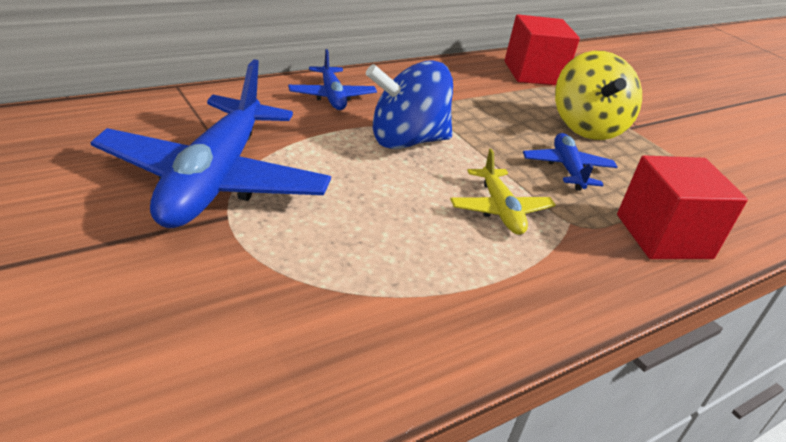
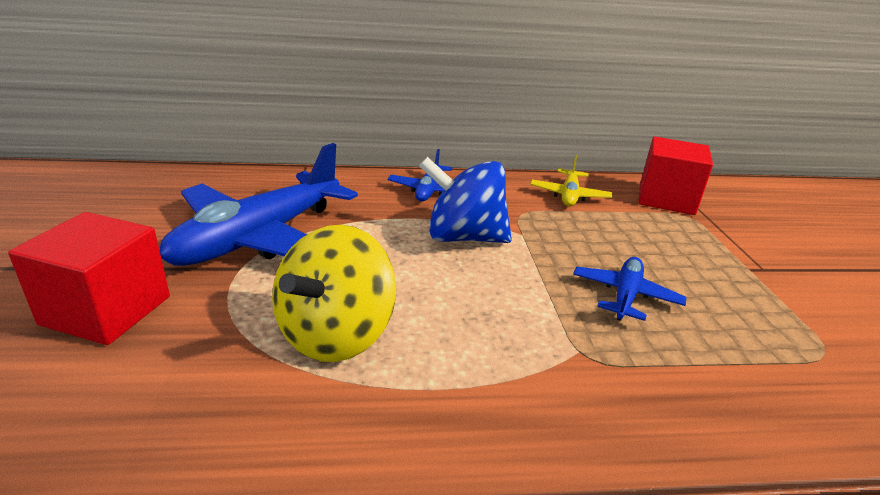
camera: 30 degrees right, 5 degrees down
(500, 210) = (504, 319): yellow plane -> yellow plane (569, 195)
(586, 127) = (688, 259): yellow spinning top -> yellow spinning top (335, 335)
(663, 236) = (696, 397): red cube -> red cube (106, 310)

